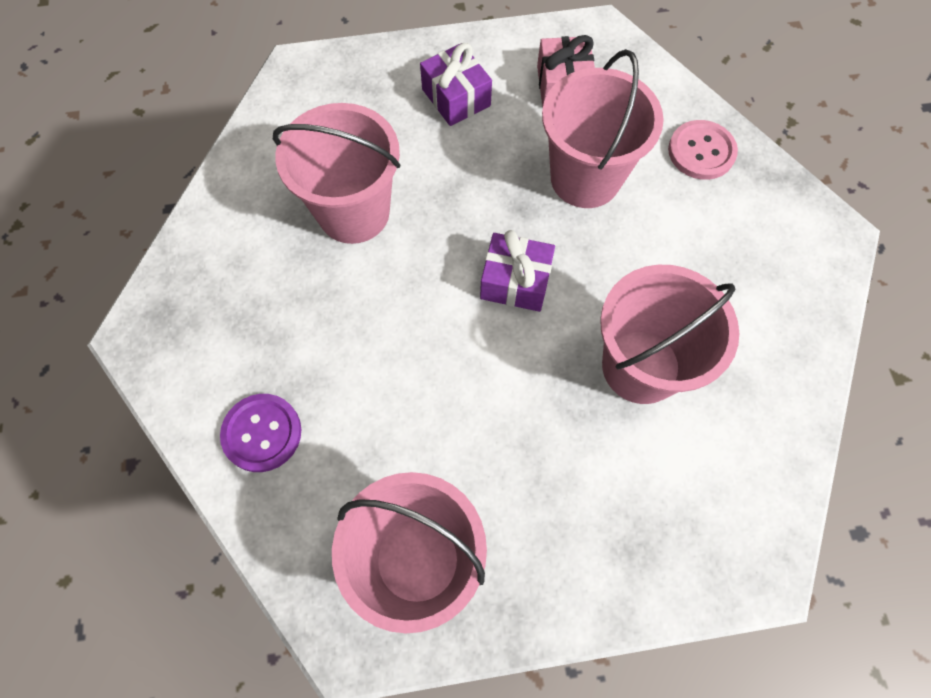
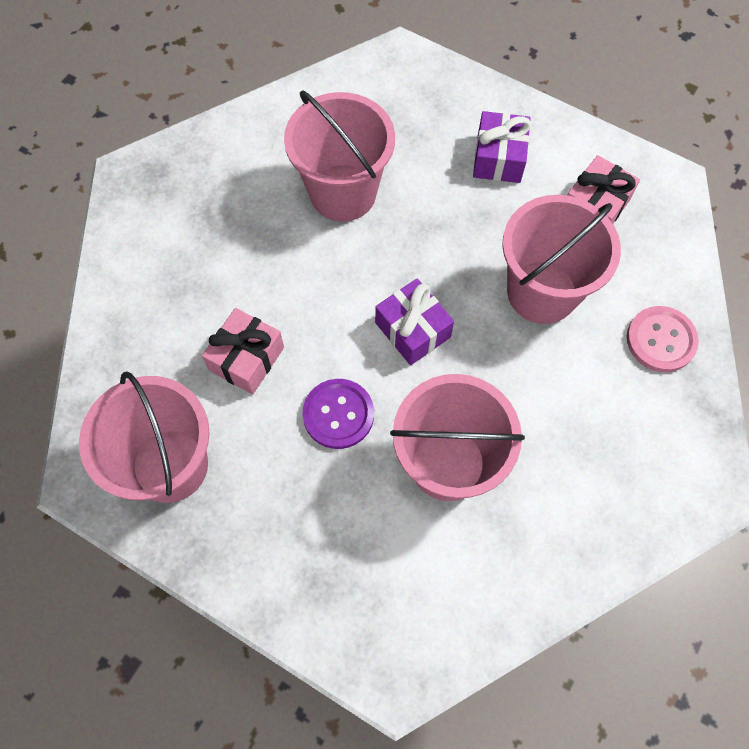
camera: 40 degrees right, 0 degrees up
(262, 433) = (147, 301): purple button -> purple button (338, 414)
(399, 412) = (246, 359): none -> pink gift

